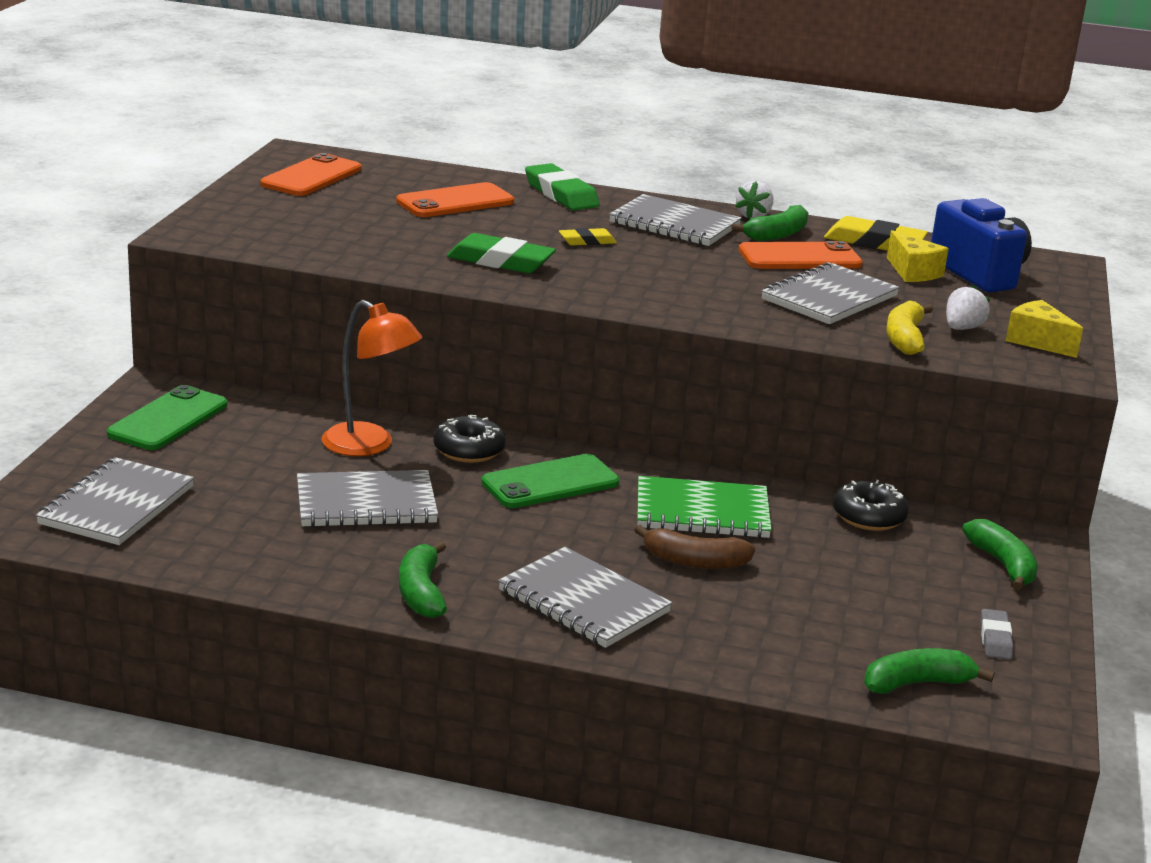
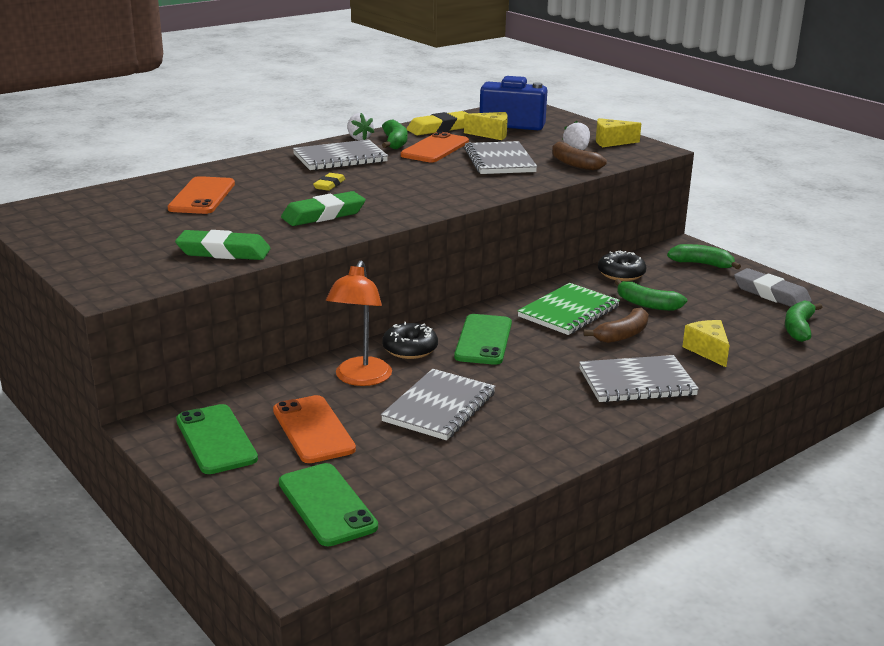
camera: 50 degrees left, 0 degrees up
(117, 505) = (327, 505): grey notebook -> green phone
(311, 177) = (74, 221): orange phone -> orange phone (313, 430)
(369, 445) = (360, 379): orange lamp -> orange lamp turned 120 degrees clockwise
(421, 592) = (576, 429): green banana -> green banana (647, 304)
(561, 194) = (242, 168): green eraser -> green eraser (223, 252)
(740, 629) = (707, 351): none -> yellow cheese
(904, 338) = (574, 164): yellow banana -> brown banana
(995, 639) = (771, 294): grey eraser -> grey eraser, size x1.78

